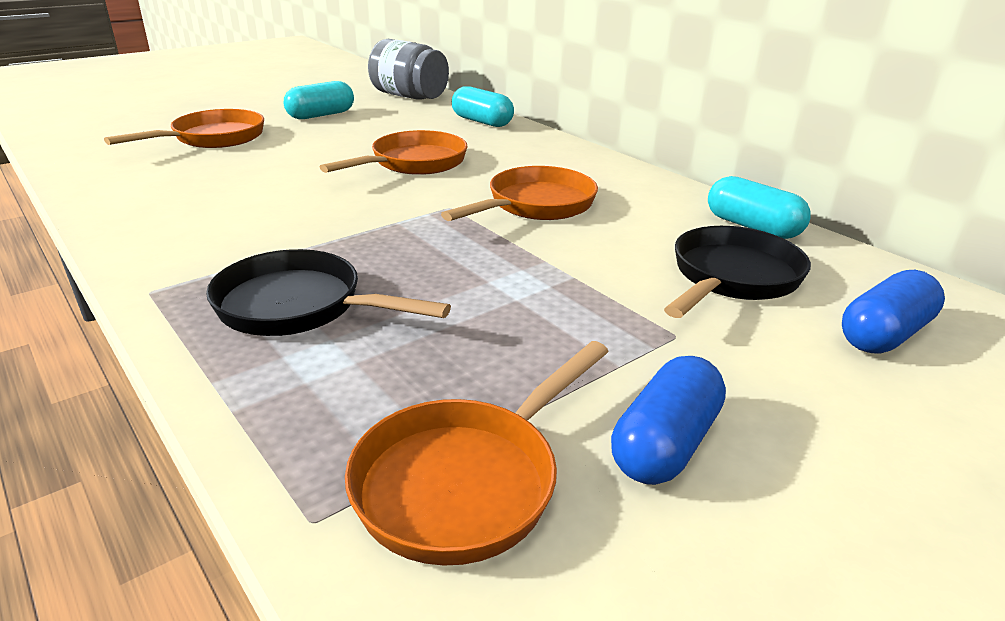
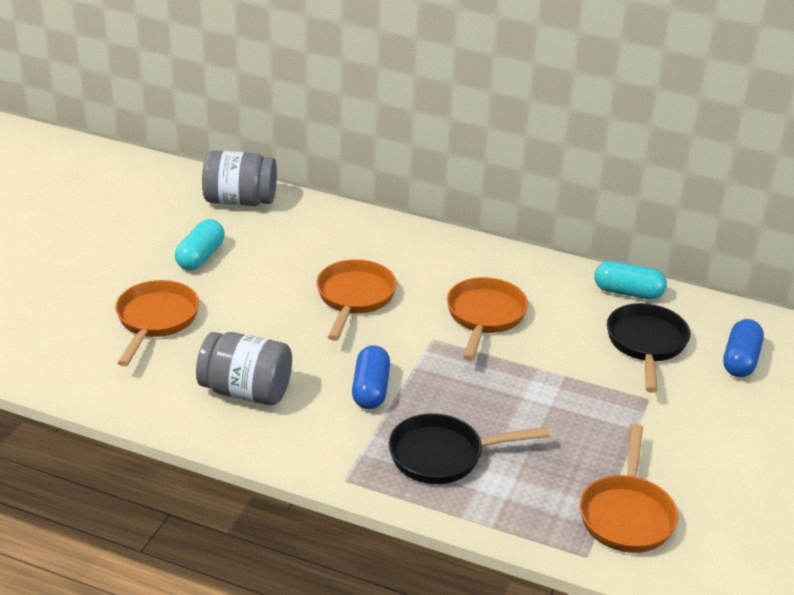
camera: 30 degrees left, 5 degrees up
(195, 196) = (246, 391): none -> grey jar
(482, 122) = (345, 223): turquoise capsule -> none
(665, 444) = (688, 464): blue capsule -> blue capsule (370, 389)

